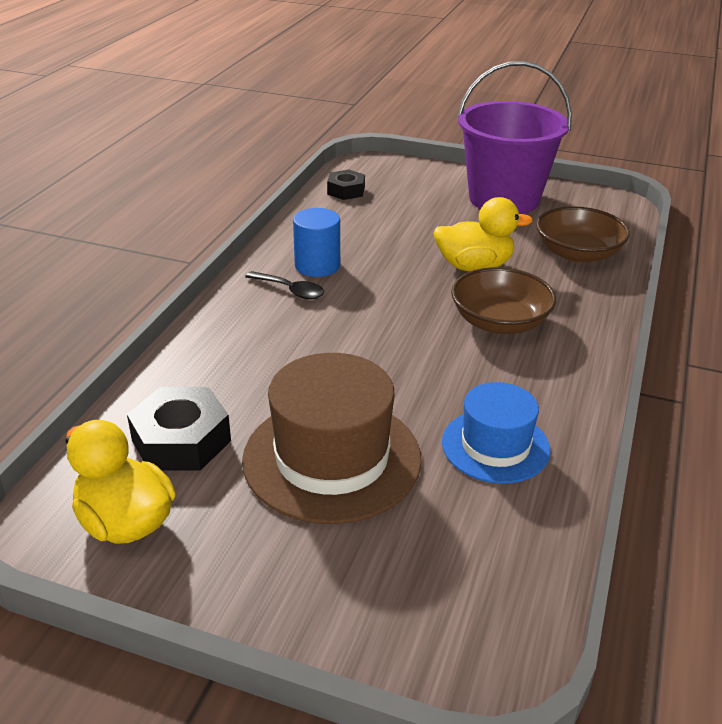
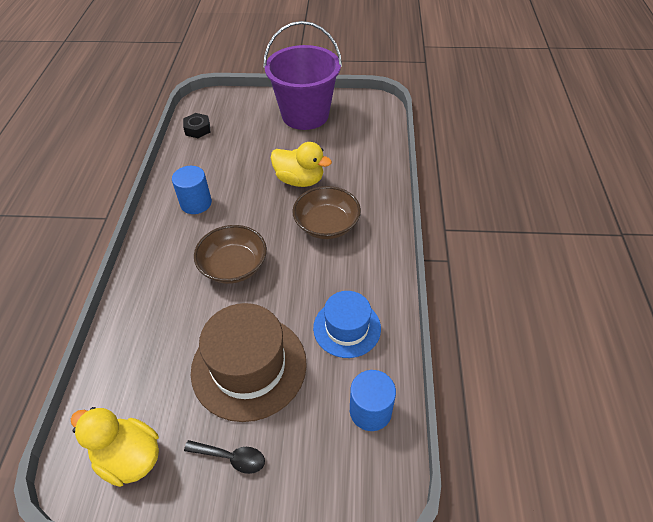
camera: 15 degrees left, 15 degrees up
(181, 440) = (146, 379): black nut -> none
(290, 290) = (183, 230): black spoon -> black spoon (231, 457)
(474, 266) = (300, 180): yellow duck -> yellow duck turned 45 degrees clockwise
(503, 554) = (370, 411): none -> blue cylinder
(577, 254) = (362, 154): brown bowl -> brown bowl (233, 266)

